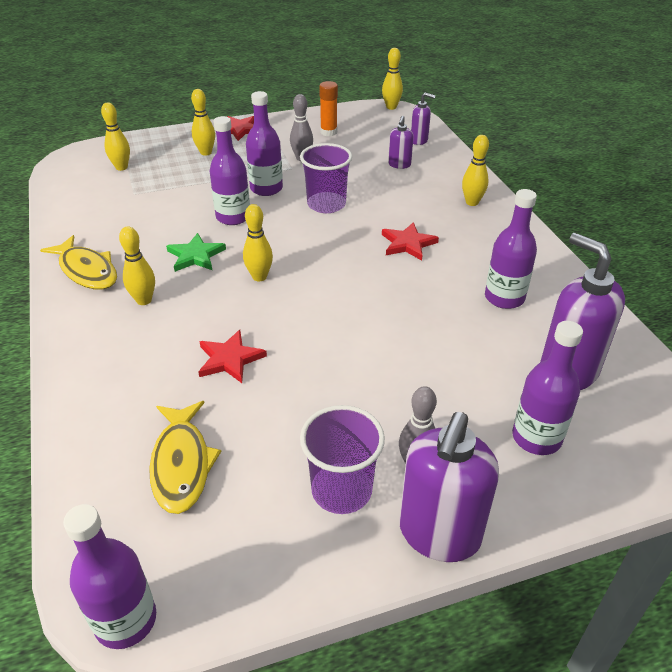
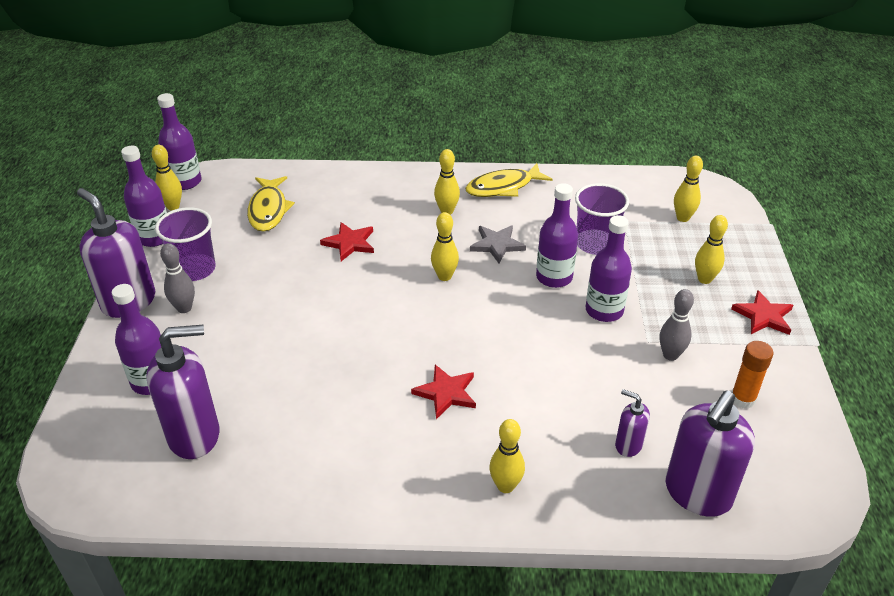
camera: 110 degrees right, 0 degrees up
(182, 464) = (268, 210): yellow fish -> yellow fish turned 105 degrees counterclockwise
(195, 256) = (497, 245): green star -> grey star
(326, 204) = (553, 350): purple cup -> purple cup (595, 244)
(391, 107) = (827, 499): yellow bowling pin -> yellow bowling pin (173, 206)
(419, 140) = (697, 494): purple soap dispenser -> purple soap dispenser, size x2.00
(504, 298) = (316, 436): purple bottle -> purple bottle (154, 237)

